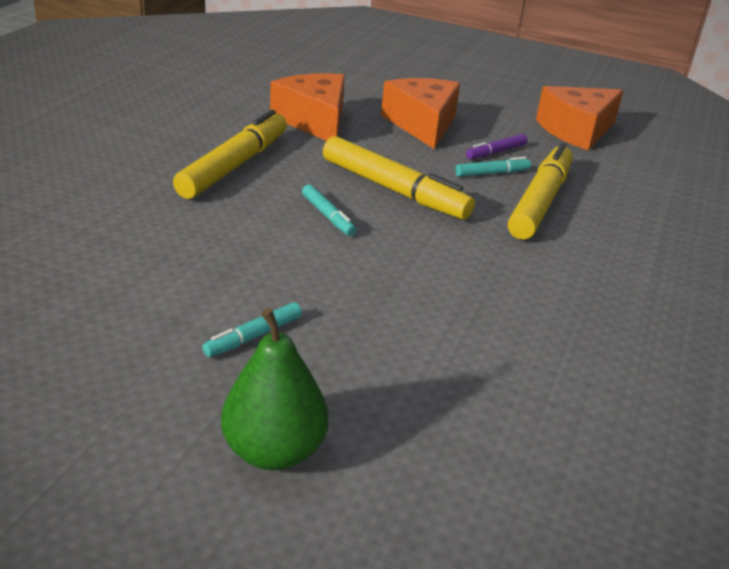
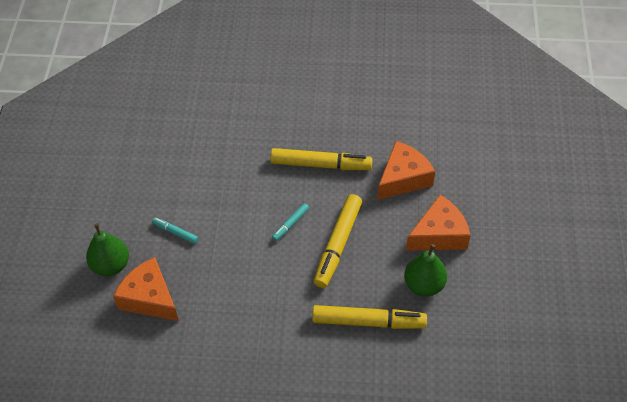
camera: 75 degrees right, 20 degrees up
(492, 173) = (391, 289): turquoise marker -> none
(496, 152) = (424, 285): purple marker -> green pear
(576, 131) = (496, 328): orange cheese -> orange cheese (149, 298)

